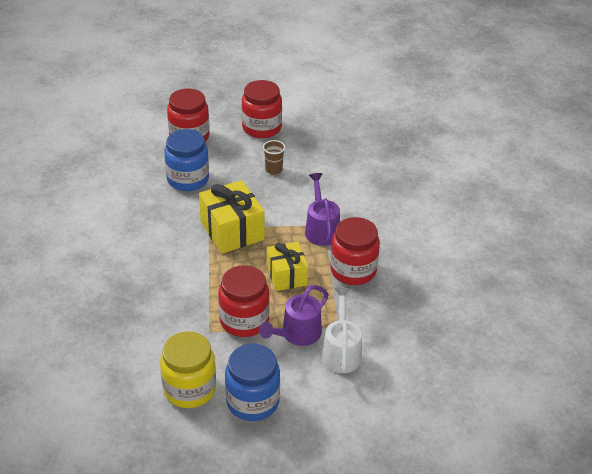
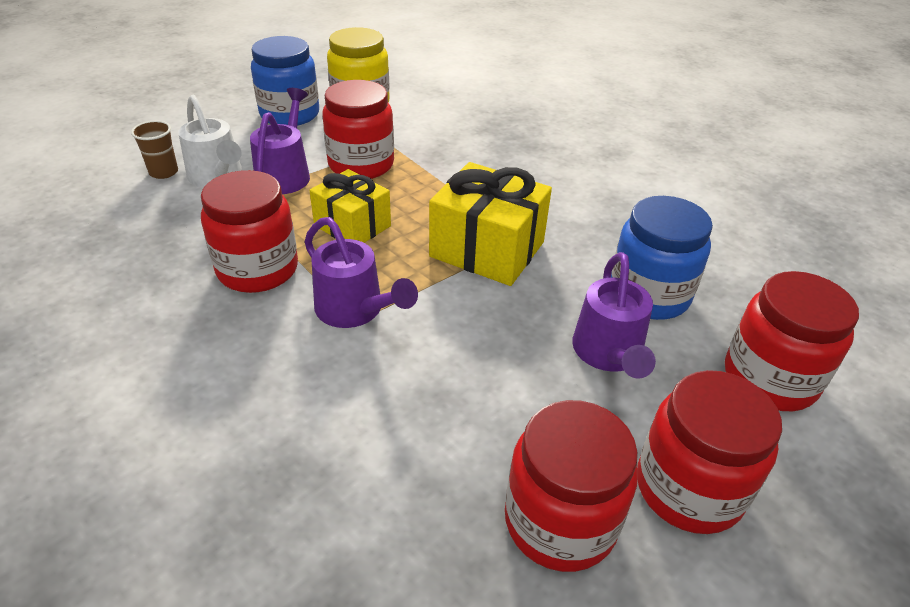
camera: 145 degrees right, 0 degrees up
(236, 168) = (608, 355): none -> purple watering can
(273, 170) = (544, 387): brown cup -> brown cup (163, 172)
(310, 138) = (560, 521): none -> red jar

